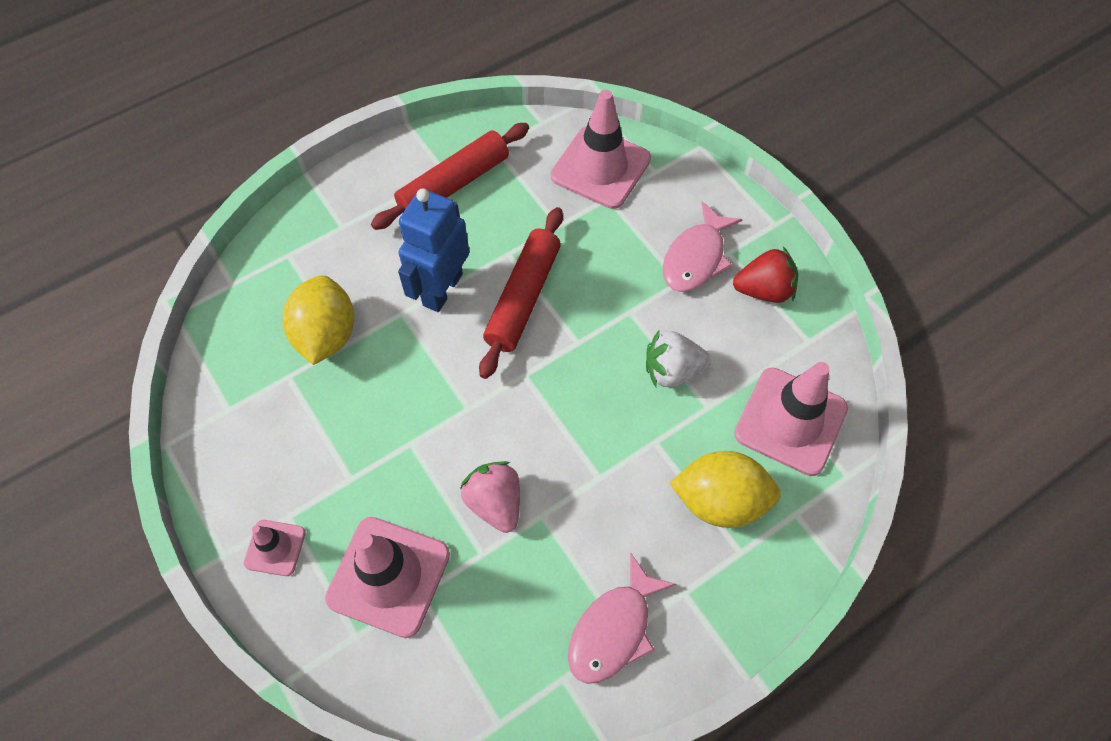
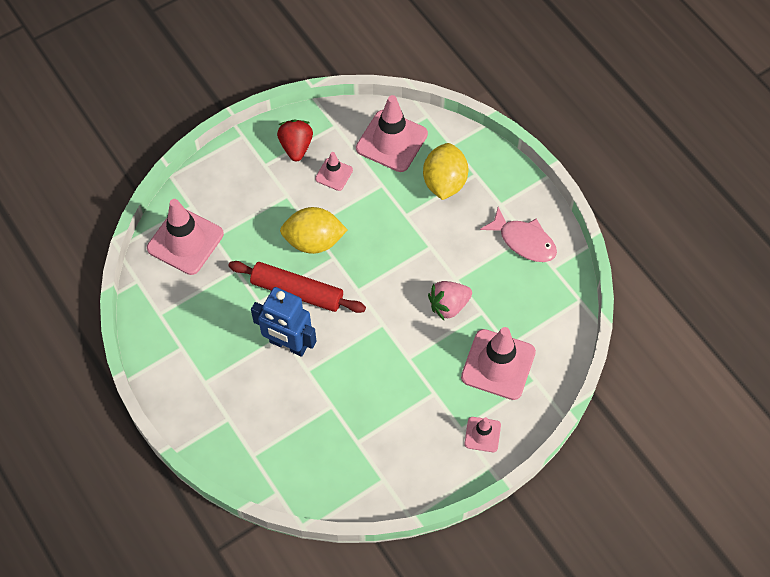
camera: 90 degrees left, 0 degrees up
(326, 335) = (324, 420): yellow lemon -> yellow lemon (314, 241)
(454, 184) = (194, 341): red rolling pin -> none
(672, 371) = (356, 203): white strawberry -> none
(696, 258) = (268, 184): pink fish -> none
(720, 340) = (334, 174): none -> pink traffic cone

